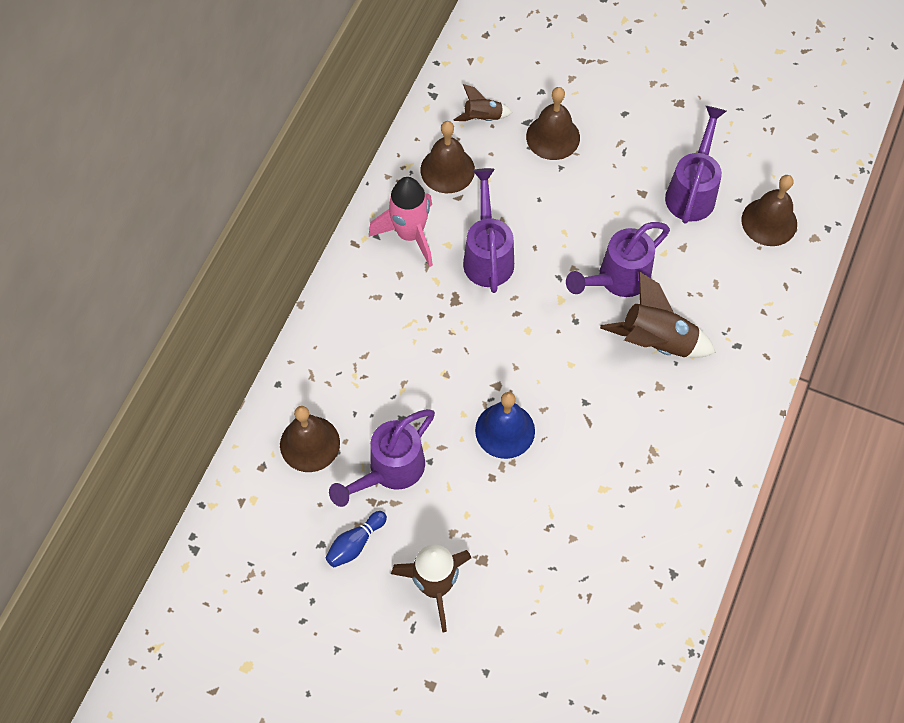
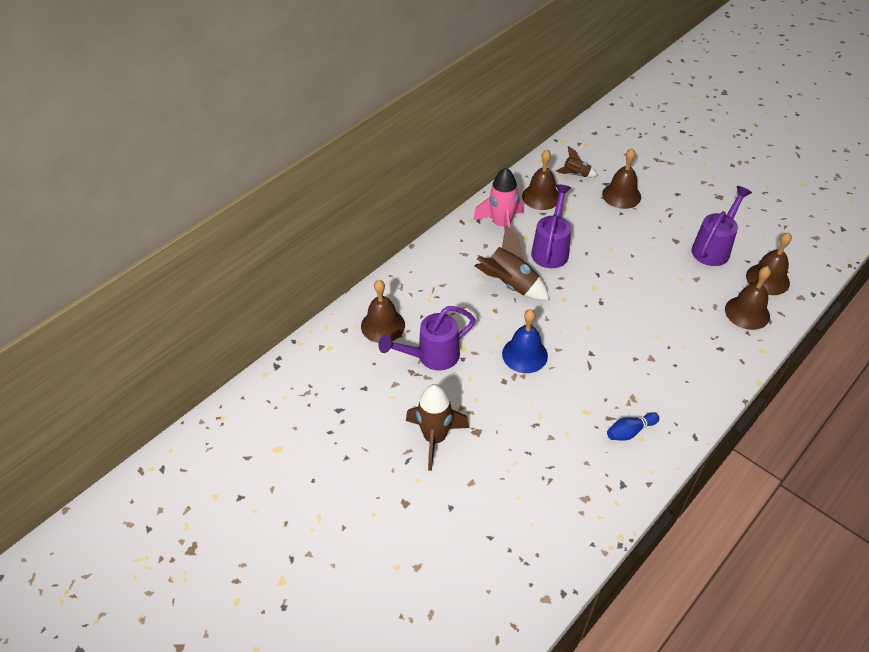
camera: 20 degrees right, 15 degrees down
(355, 543) = (388, 394): blue bowling pin -> blue bowling pin (630, 431)
(616, 280) = (640, 286): purple watering can -> none
(656, 341) = (658, 330): brown rocket -> brown rocket (510, 284)
(756, 281) = (747, 312): none -> brown bell

